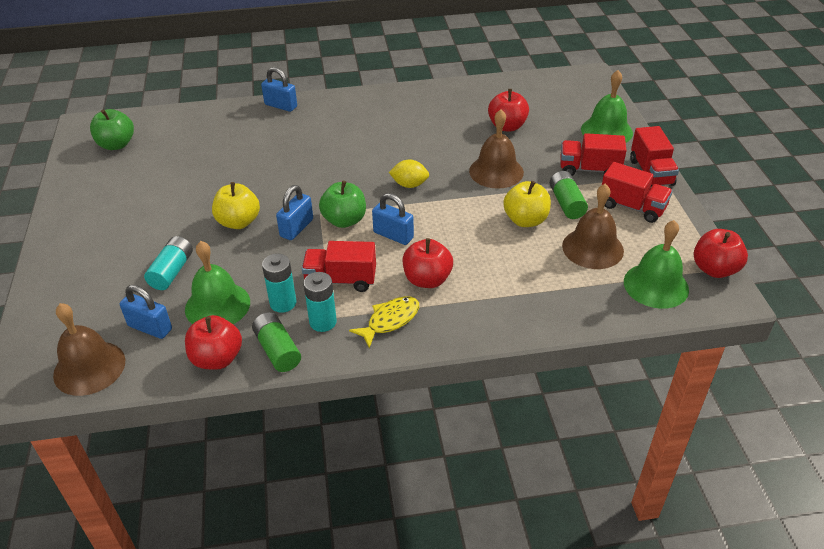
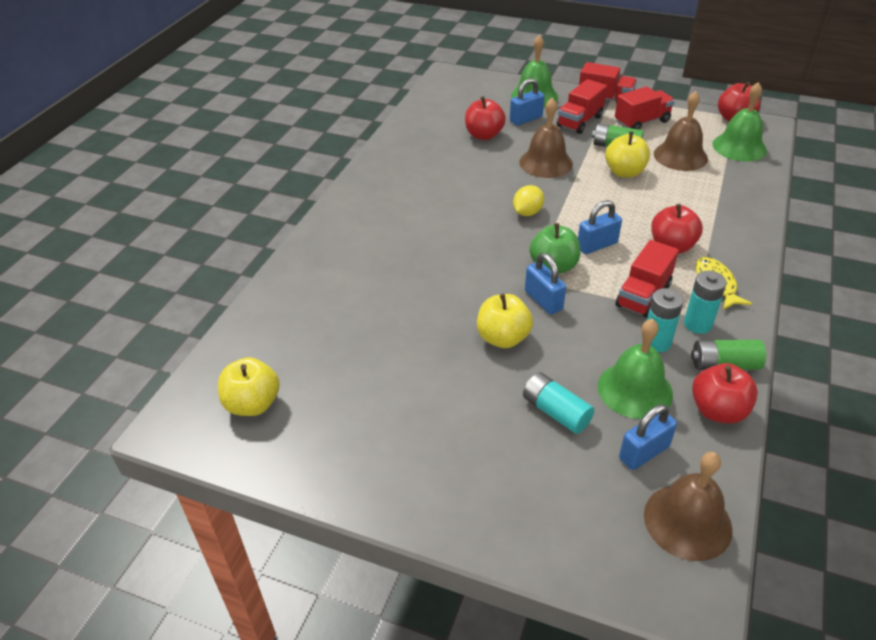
camera: 60 degrees left, 0 degrees up
(116, 145) = (252, 404): green apple -> yellow apple
(281, 106) = (309, 249): blue padlock -> blue padlock (526, 119)

